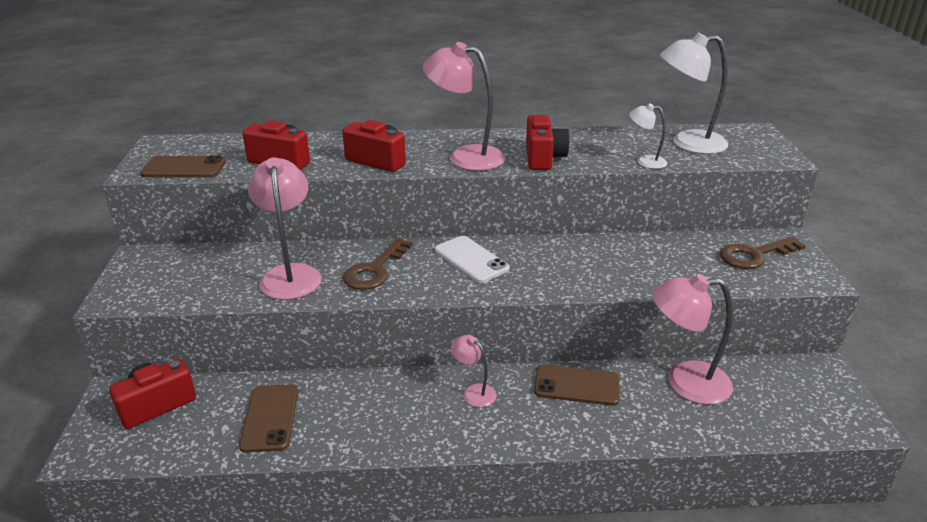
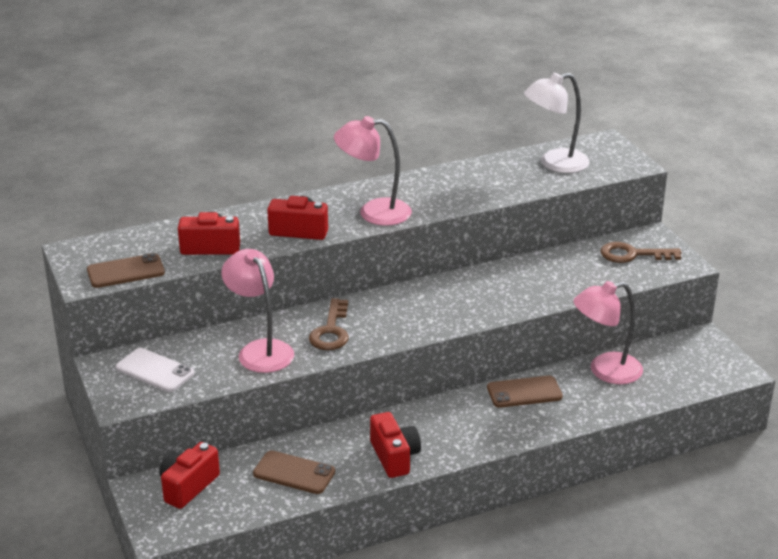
camera: 20 degrees left, 0 degrees up
(270, 418) = (294, 473): brown phone -> brown phone turned 45 degrees counterclockwise
(471, 260) = (407, 305): white phone -> white phone (155, 370)
(473, 392) = (446, 415): pink lamp -> none
(543, 158) = (442, 201): red camera -> red camera (394, 457)
(645, 161) = (528, 189): white lamp -> none
(754, 255) = (632, 254): brown key -> brown key turned 45 degrees clockwise

